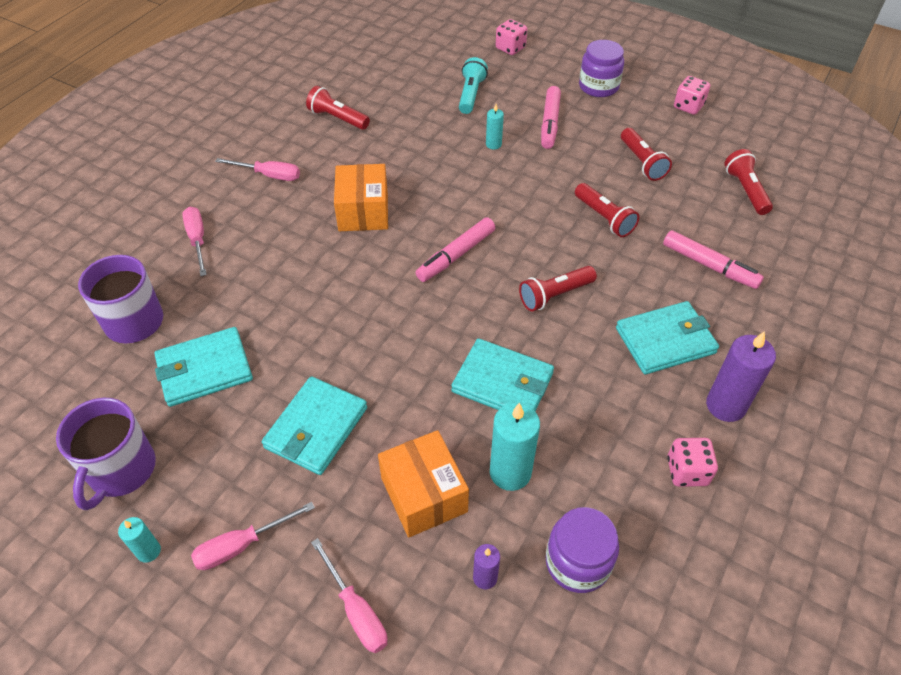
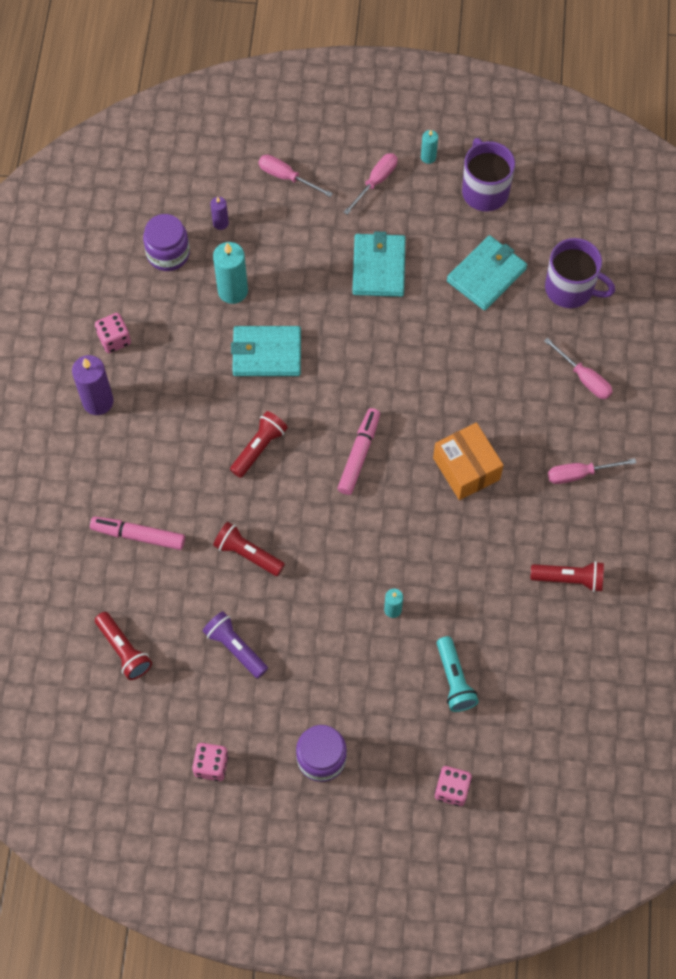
camera: 155 degrees right, 15 degrees up
(424, 494) = (282, 254): orange box -> none
(550, 123) = (350, 669): pink marker -> none
(642, 162) = (235, 648): red flashlight -> purple flashlight
(665, 340) = (156, 441): turquoise wallet -> none

